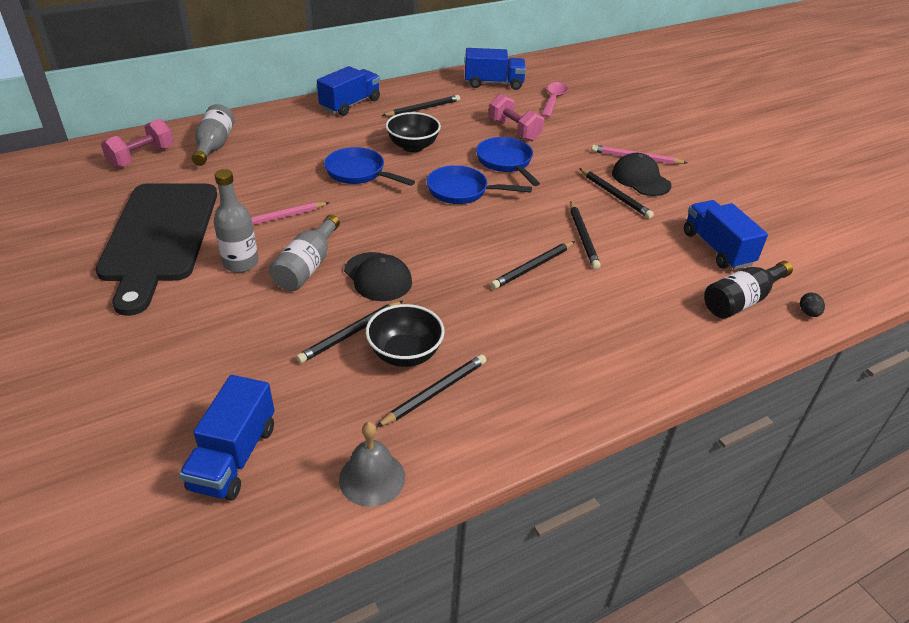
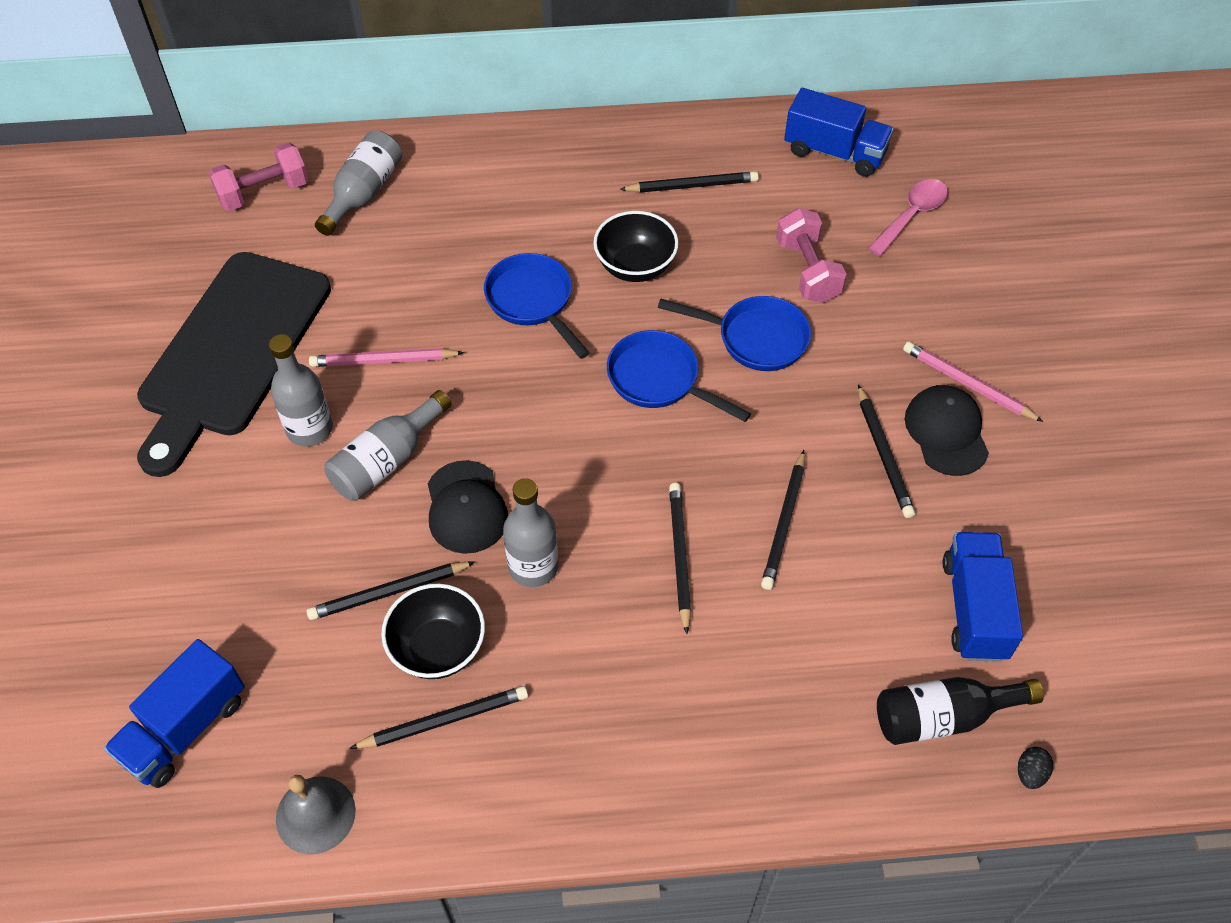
camera: 25 degrees right, 15 degrees up
(350, 104) = (588, 150): blue truck -> none
(443, 295) = (533, 567): none -> grey bottle
(506, 162) = (755, 338): blue pan -> blue pan turned 105 degrees clockwise
(533, 267) = (679, 556): black pencil -> black pencil turned 105 degrees clockwise

